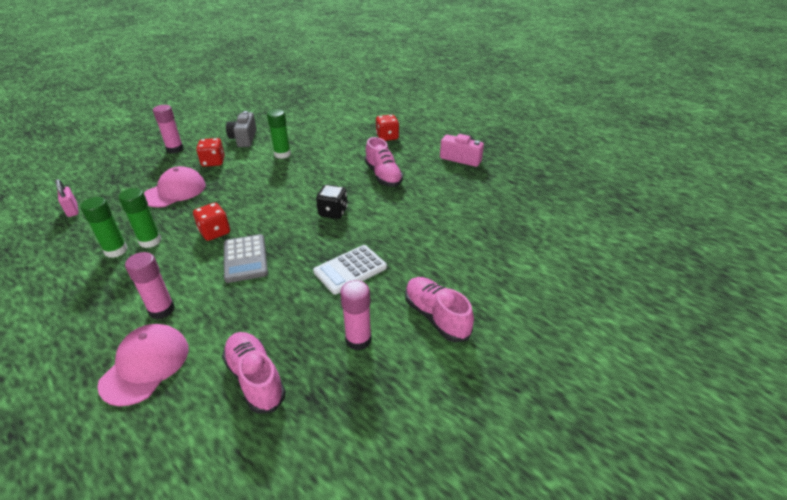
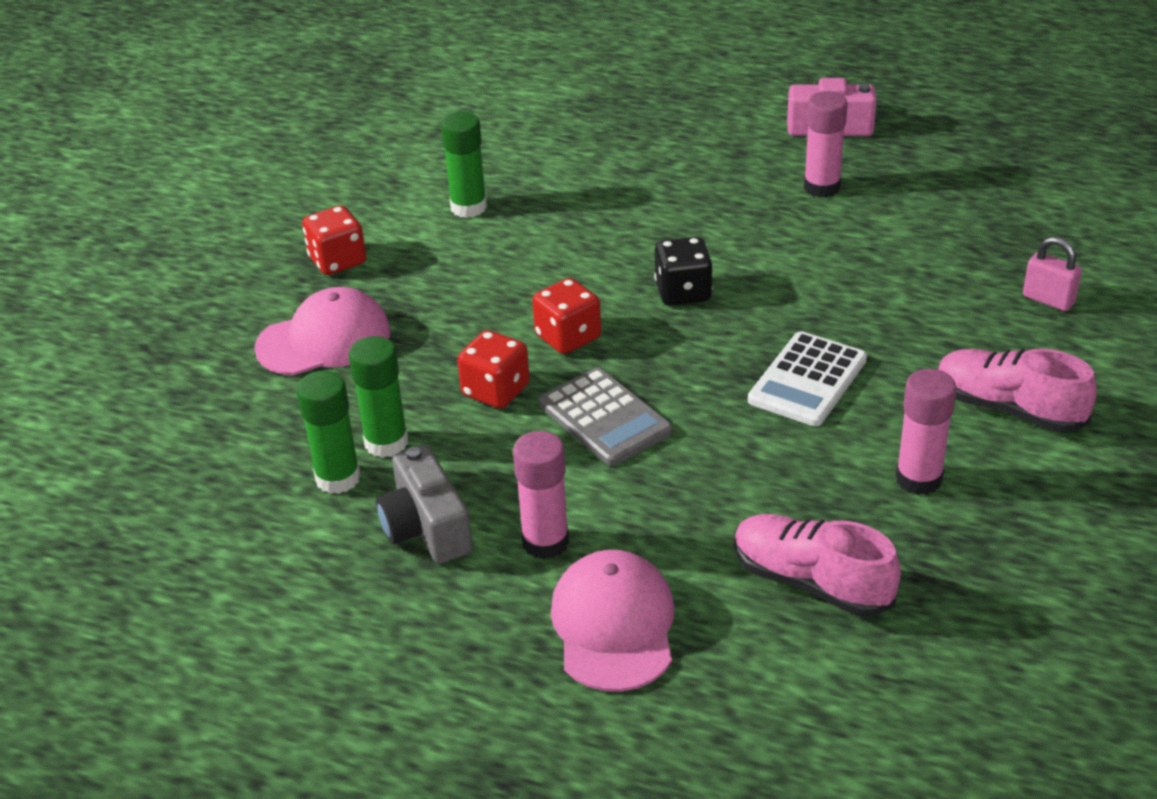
camera: 20 degrees left, 0 degrees up
(72, 210) = (148, 436): pink padlock -> pink padlock (1048, 300)
(175, 149) = (219, 256): pink glue stick -> pink glue stick (821, 187)
(175, 191) = (324, 340): pink cap -> pink cap turned 45 degrees clockwise
(244, 138) = (348, 194): grey camera -> grey camera (426, 528)
(383, 176) = (713, 199): pink shoe -> none
(387, 137) = (648, 117): red dice -> red dice (568, 337)

